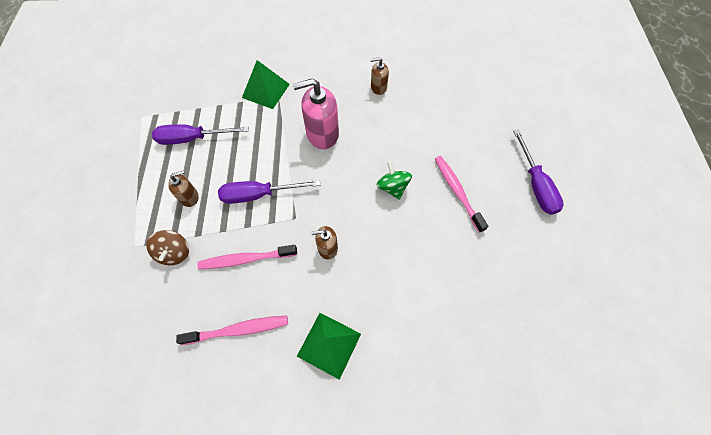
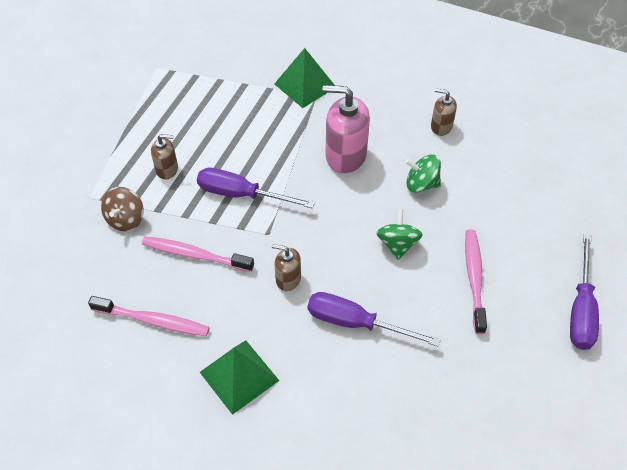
camera: 25 degrees right, 10 degrees down
(193, 139) = (199, 110): purple screwdriver -> purple screwdriver (356, 323)
(386, 135) = (421, 184): none -> green spinning top

